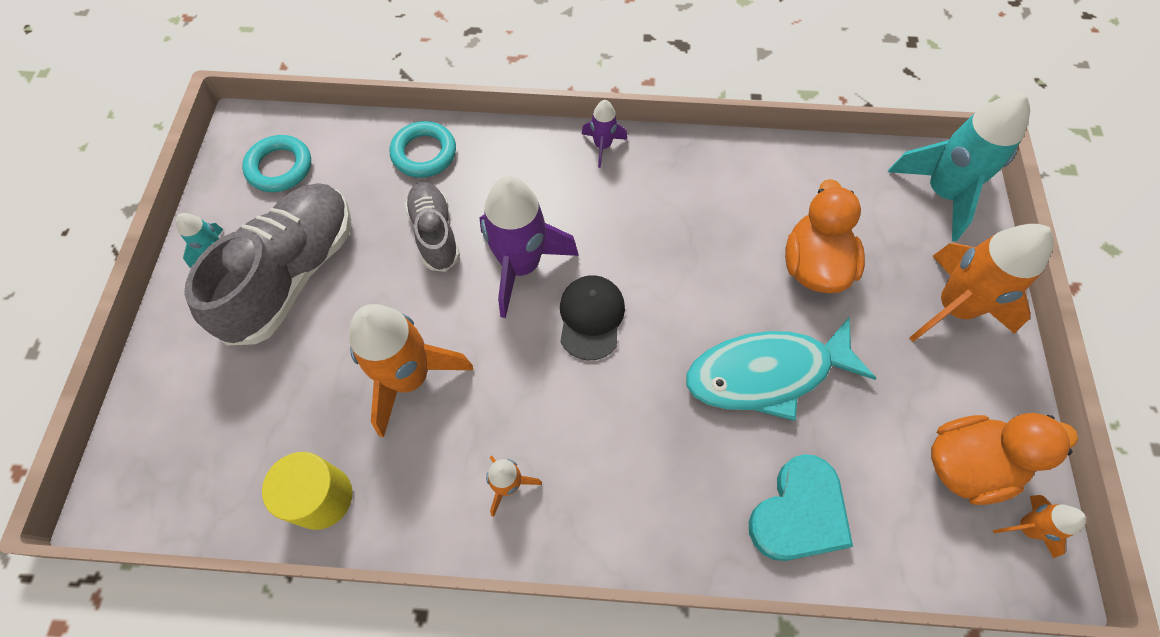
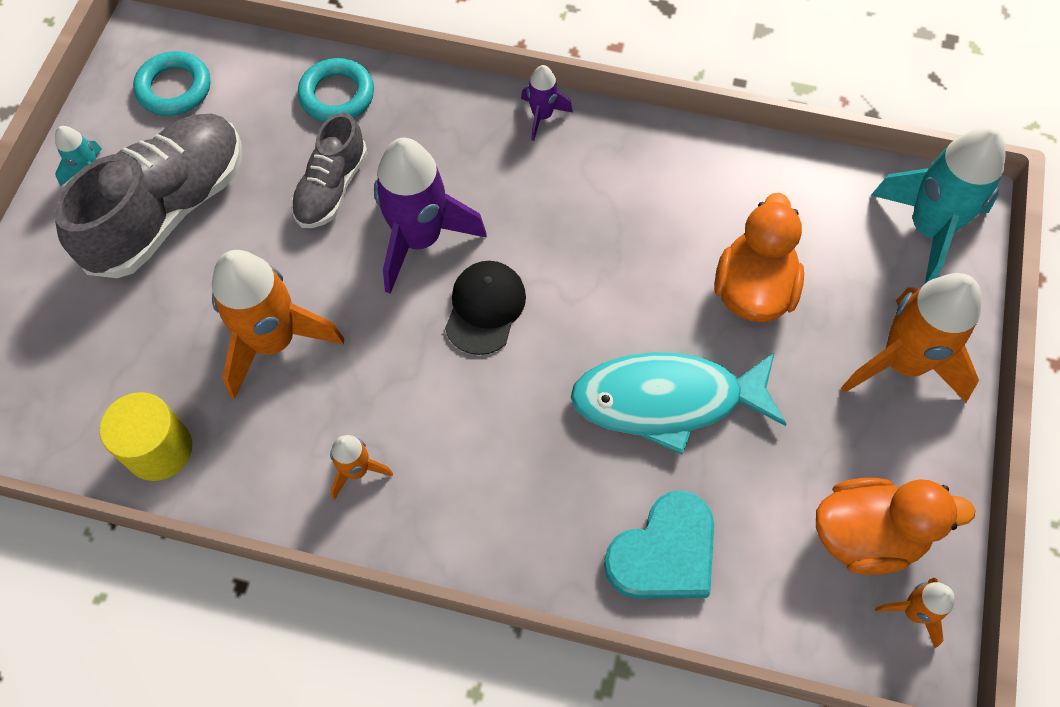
camera: 10 degrees right, 0 degrees up
(435, 233) = (331, 188): grey shoe -> grey shoe turned 150 degrees counterclockwise

